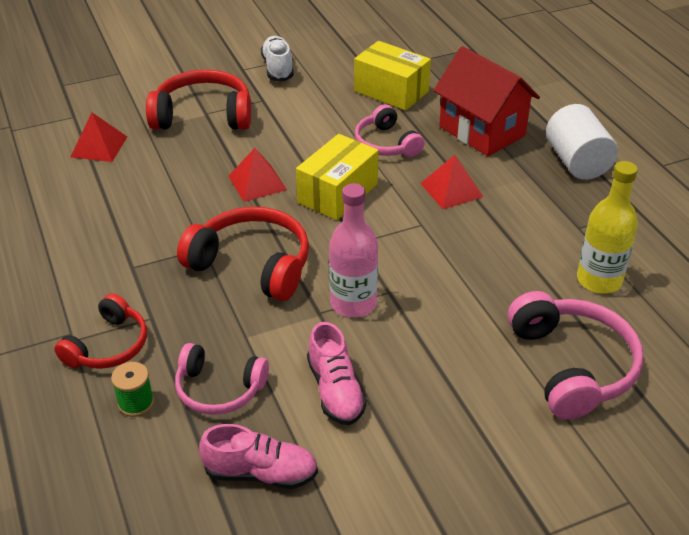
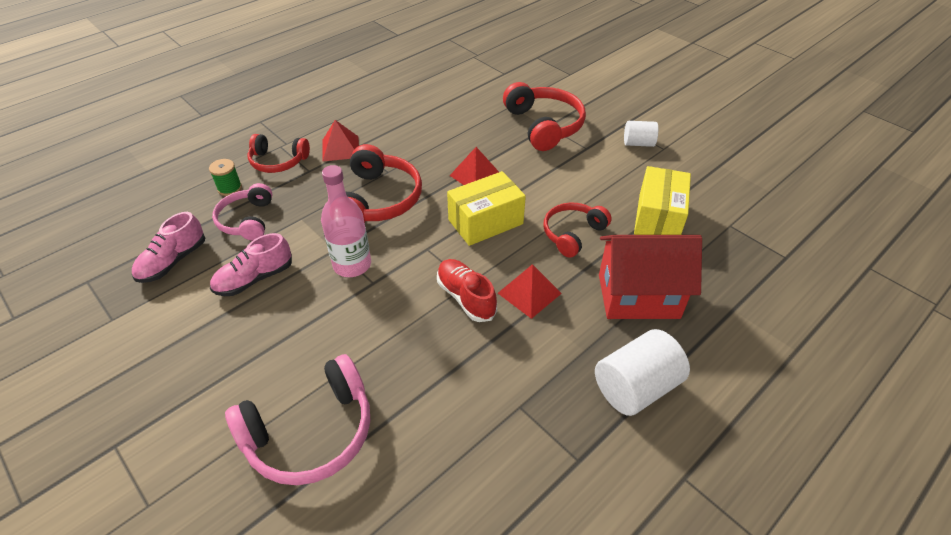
camera: 70 degrees right, 5 degrees up
(99, 146) = (476, 94): red pyramid -> red pyramid (340, 148)
(261, 473) = (173, 261): pink shoe -> pink shoe turned 45 degrees clockwise
(278, 68) = (638, 143): white shoe -> white cylinder
(338, 193) = (485, 222): yellow box -> yellow box turned 45 degrees counterclockwise
(386, 144) = (572, 234): pink headphones -> red headphones
(440, 230) = (466, 297): none -> red shoe
(482, 131) = (638, 296): red house -> red house turned 60 degrees clockwise
(599, 280) = (441, 438): yellow bottle -> none

